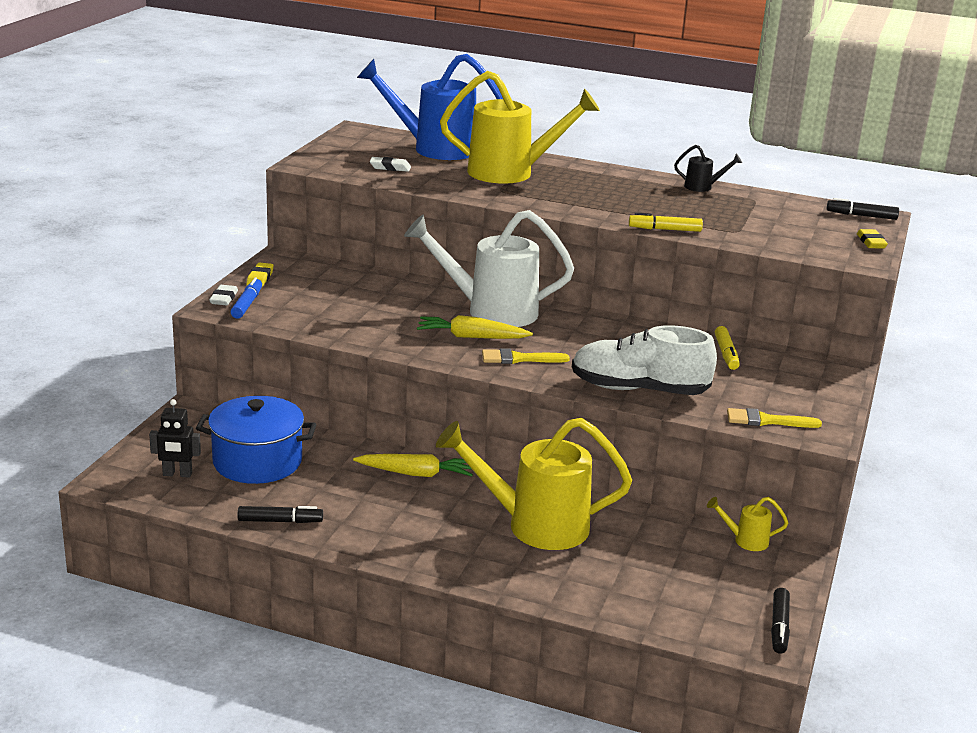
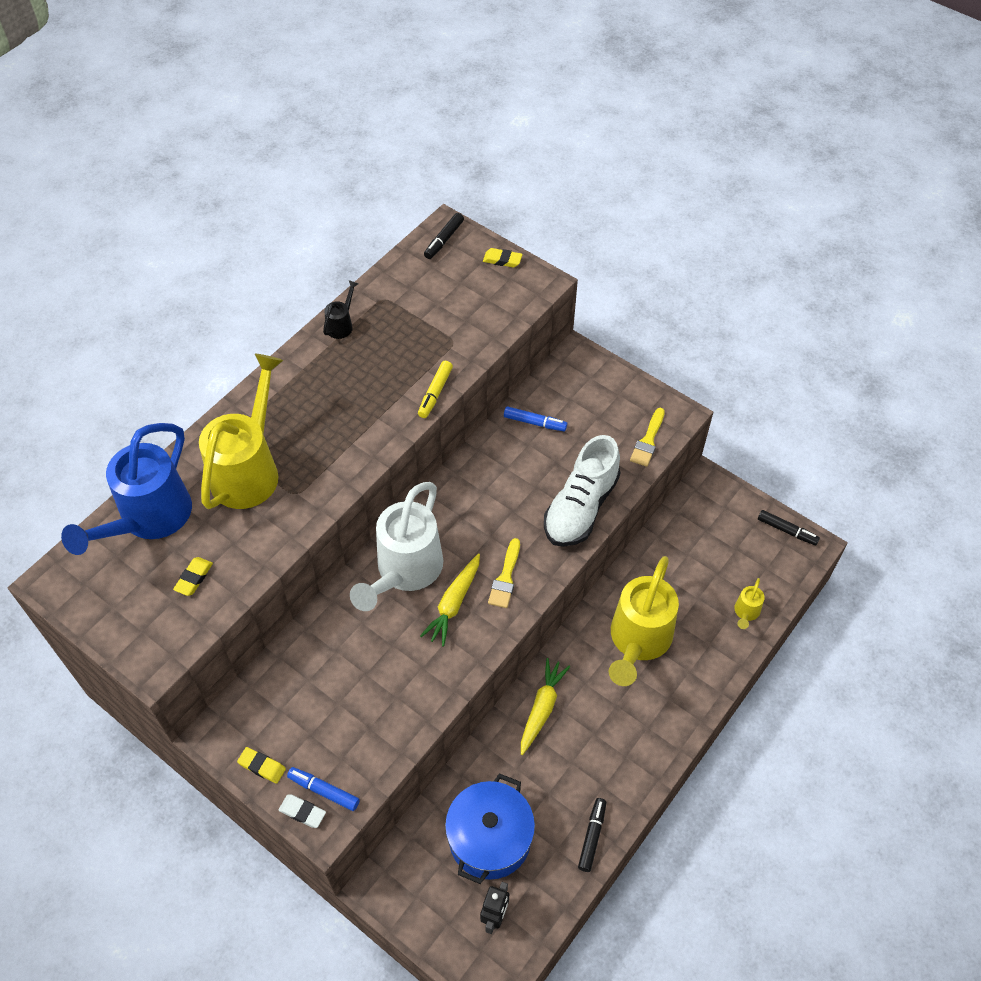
camera: 70 degrees left, 30 degrees up
(390, 167) = (194, 578): white eraser -> yellow eraser
(726, 354) = (535, 422): yellow marker -> blue marker
(746, 540) = (685, 507): yellow watering can -> yellow watering can (746, 612)

